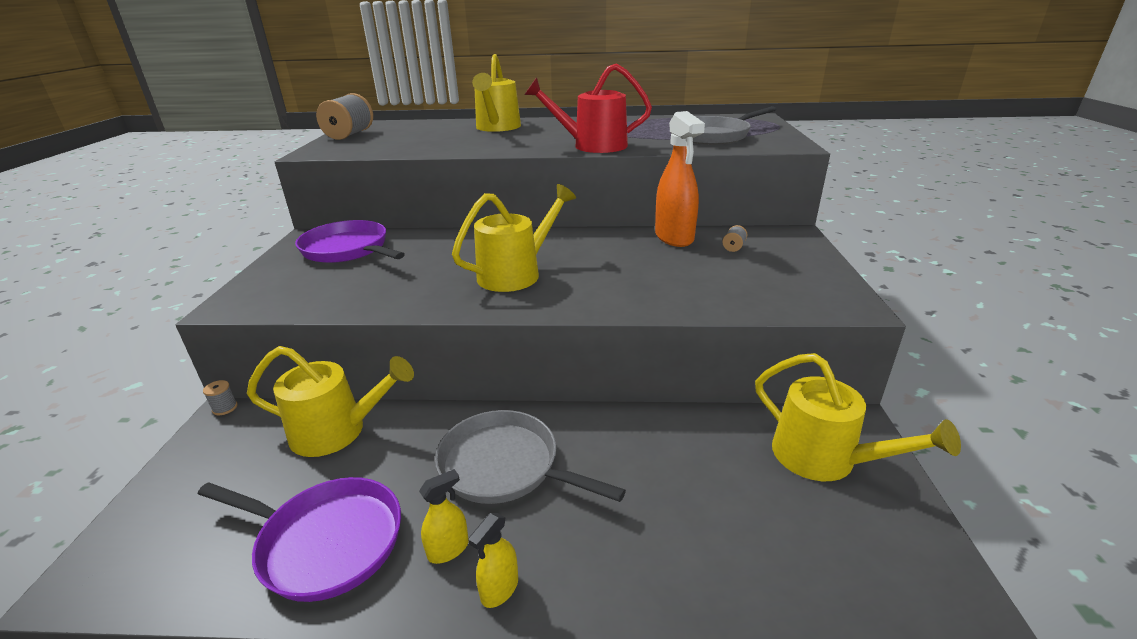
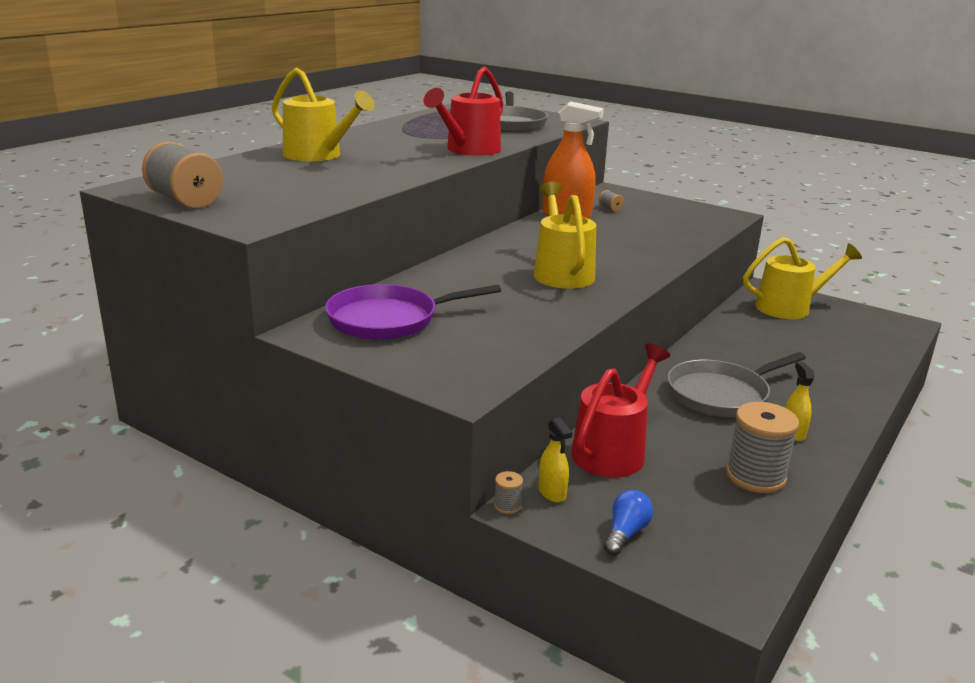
camera: 60 degrees left, 5 degrees down
(191, 481) = (625, 533): none -> blue light bulb
(325, 541) = (755, 476): purple pan -> grey spool
(338, 431) = (613, 450): yellow watering can -> red watering can
(499, 589) = (837, 425): yellow spray bottle -> yellow spray bottle (552, 493)

